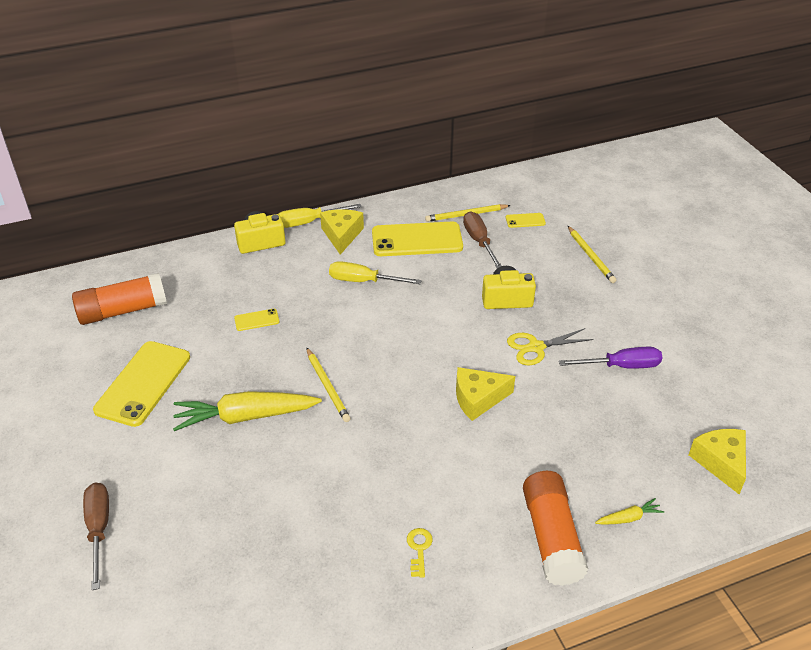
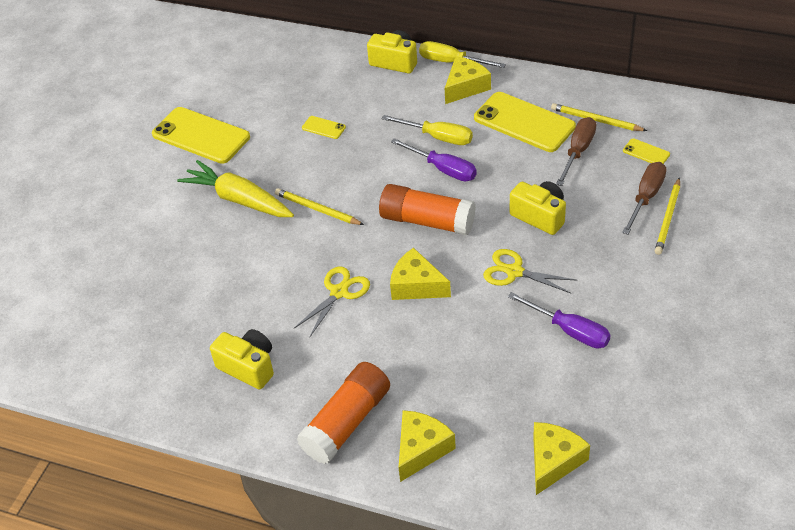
camera: 45 degrees right, 5 degrees up
(99, 529) = (79, 224): brown screwdriver -> brown screwdriver (646, 197)
(123, 311) = (242, 71): orange glue stick -> orange glue stick (427, 221)
(143, 383) = (201, 136): yellow phone -> yellow phone turned 60 degrees clockwise
(327, 386) = (317, 209): yellow pencil -> yellow pencil turned 105 degrees clockwise
(363, 281) = (438, 137): yellow screwdriver -> yellow screwdriver turned 150 degrees clockwise
(395, 302) = (443, 169): none -> purple screwdriver
(419, 549) = (248, 367): yellow key -> yellow camera
(424, 440) = (339, 292): none -> yellow scissors
(628, 518) = (421, 449): yellow carrot -> yellow cheese

